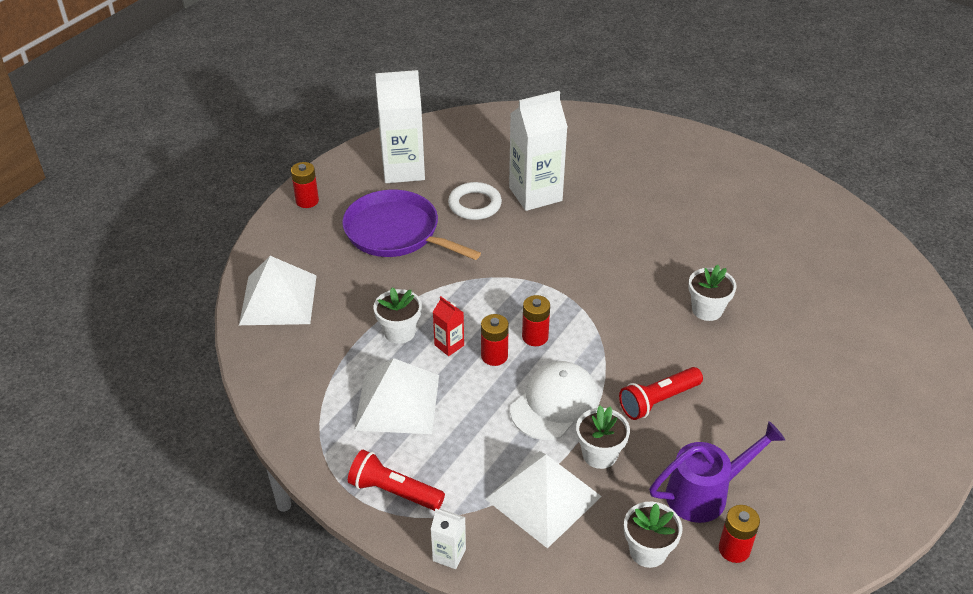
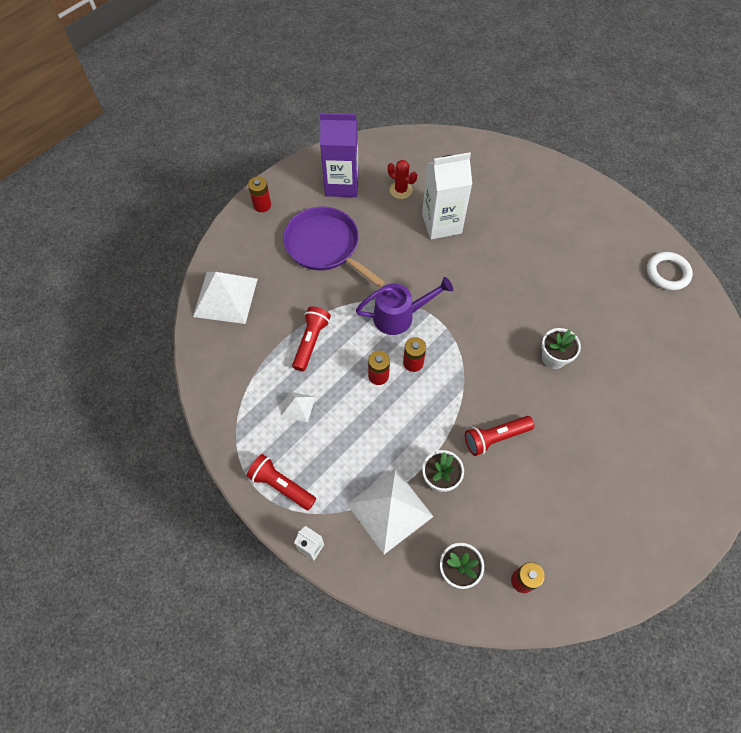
camera: 10 degrees right, 20 degrees up
(397, 402) = (298, 406): white pyramid -> white pyramid, size x0.49
(399, 332) = (311, 342): white flower pot -> red flashlight
(403, 170) = (341, 184): white carton -> purple carton
(449, 345) = (346, 360): red carton -> none
(475, 204) = (391, 227): white ring -> white ring (667, 273)
(477, 167) = (401, 190): none -> red cactus
(554, 403) = (415, 427): white cap -> none
(705, 493) = (512, 528): purple watering can -> purple watering can (399, 316)

